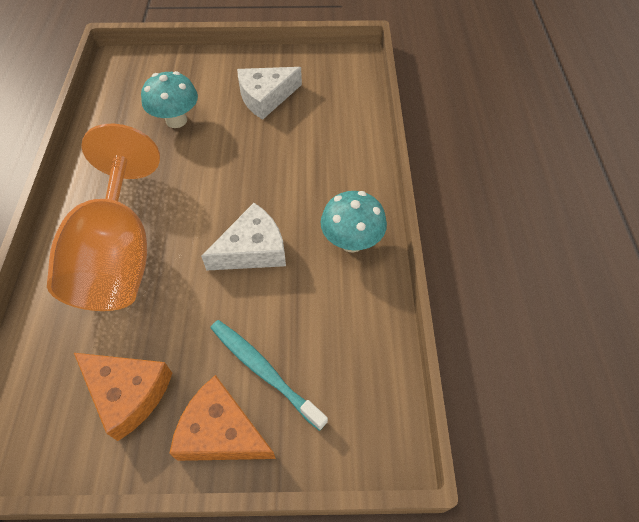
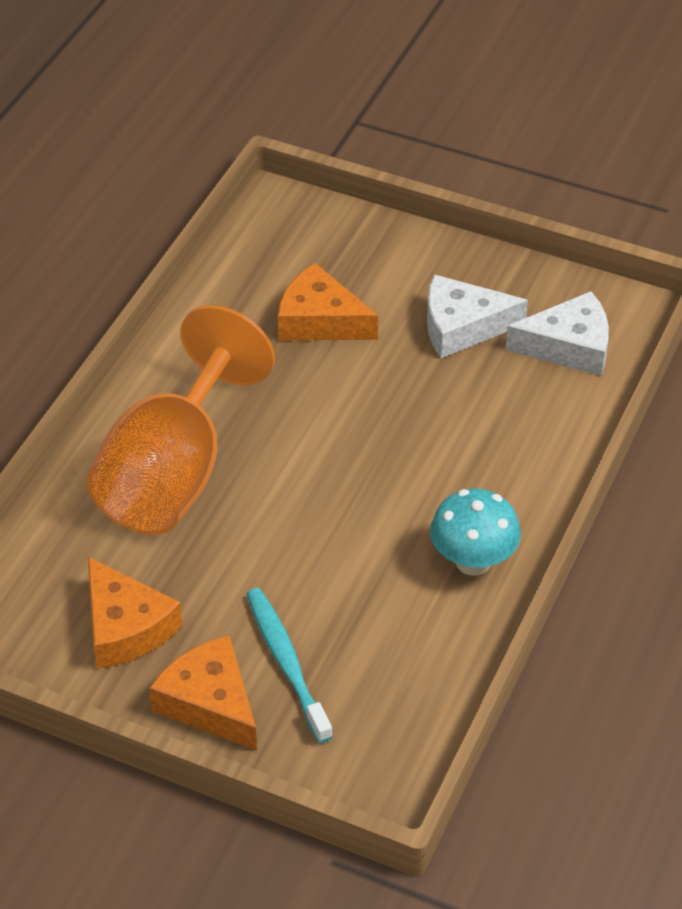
camera: 25 degrees right, 10 degrees down
(176, 120) = (320, 320): turquoise mushroom -> orange cheese
(252, 249) = (340, 525): white cheese -> white cheese (569, 346)

